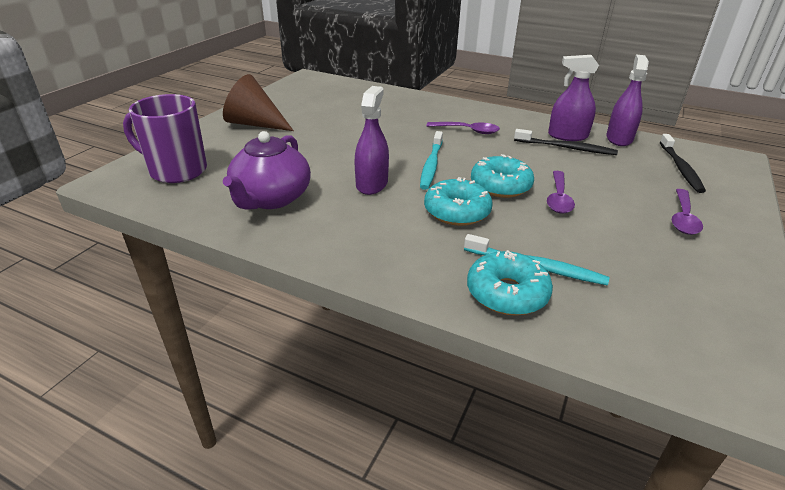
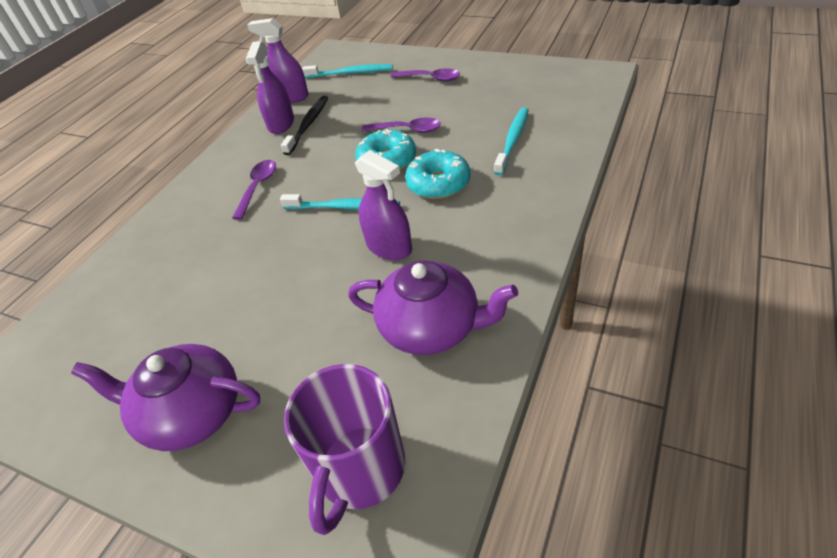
camera: 85 degrees left, 10 degrees up
(255, 124) = (191, 413): brown cone -> purple teapot
(372, 184) = (389, 247): purple spray bottle -> purple spray bottle turned 150 degrees counterclockwise
(507, 293) = (551, 153): turquoise donut -> none
(680, 168) = (351, 73): black toothbrush -> turquoise toothbrush

